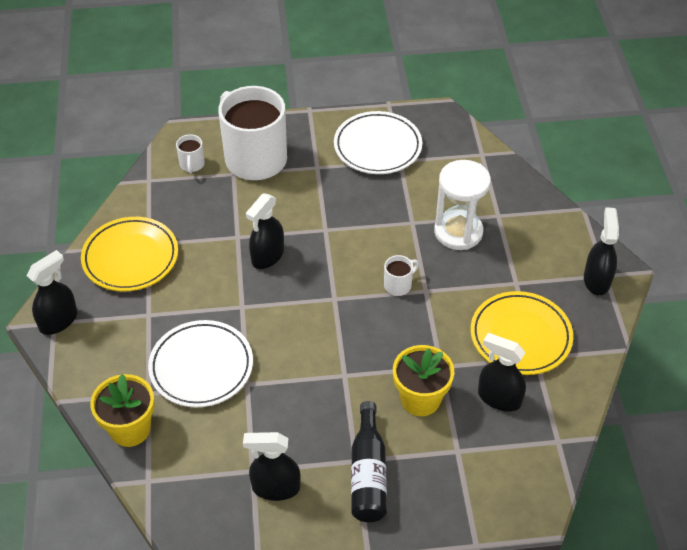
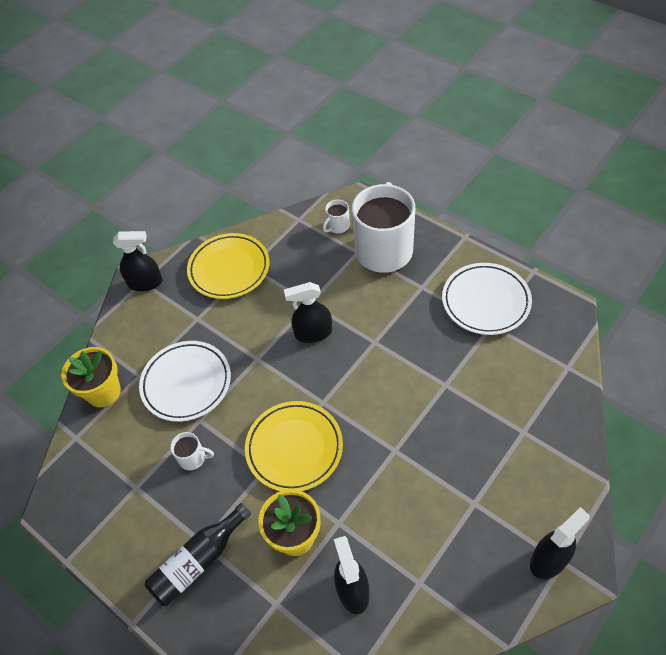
camera: 50 degrees right, 5 degrees up
(275, 487) = (134, 513): black spray bottle -> none
(398, 285) = (379, 429): white mug -> white mug (193, 458)
(458, 232) = (473, 421): white hourglass -> none
(520, 336) = (426, 553): yellow plate -> yellow plate (294, 448)

